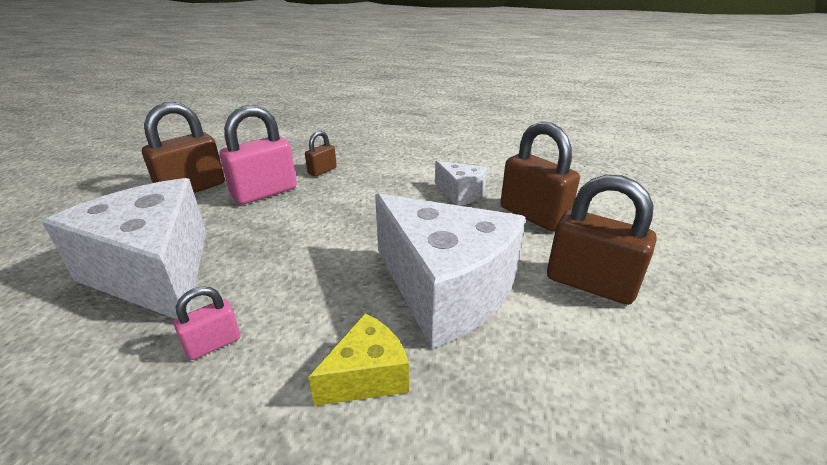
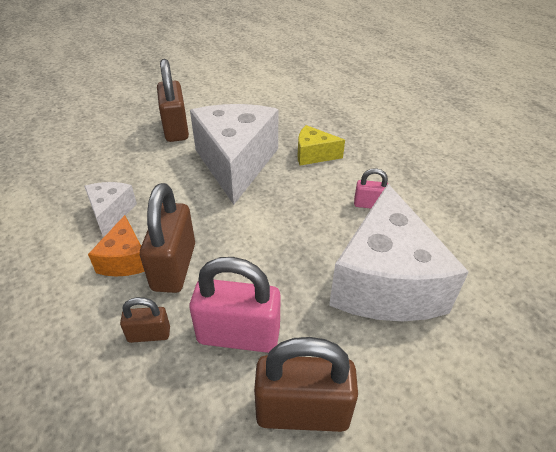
camera: 135 degrees left, 10 degrees up
(395, 182) = (125, 260): none -> orange cheese
(533, 215) = (116, 168): brown padlock -> brown padlock (174, 267)

